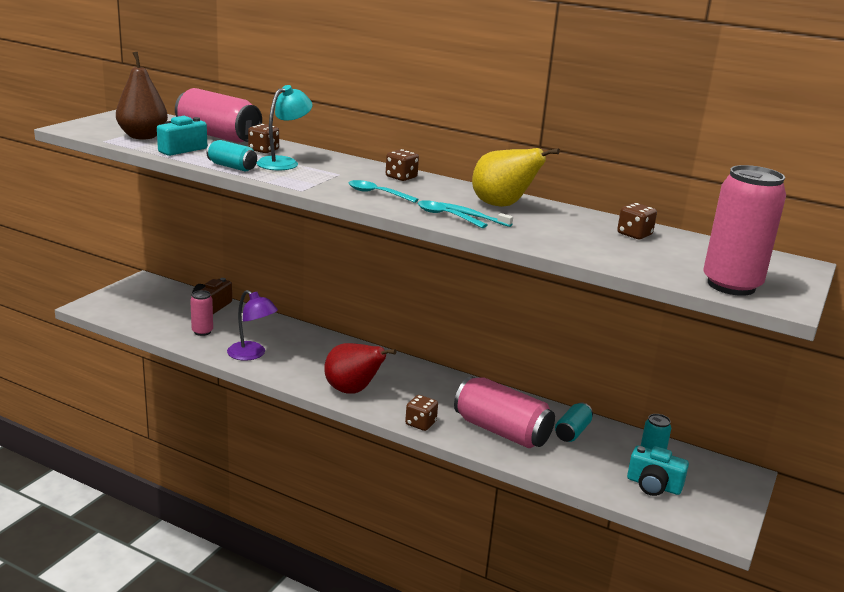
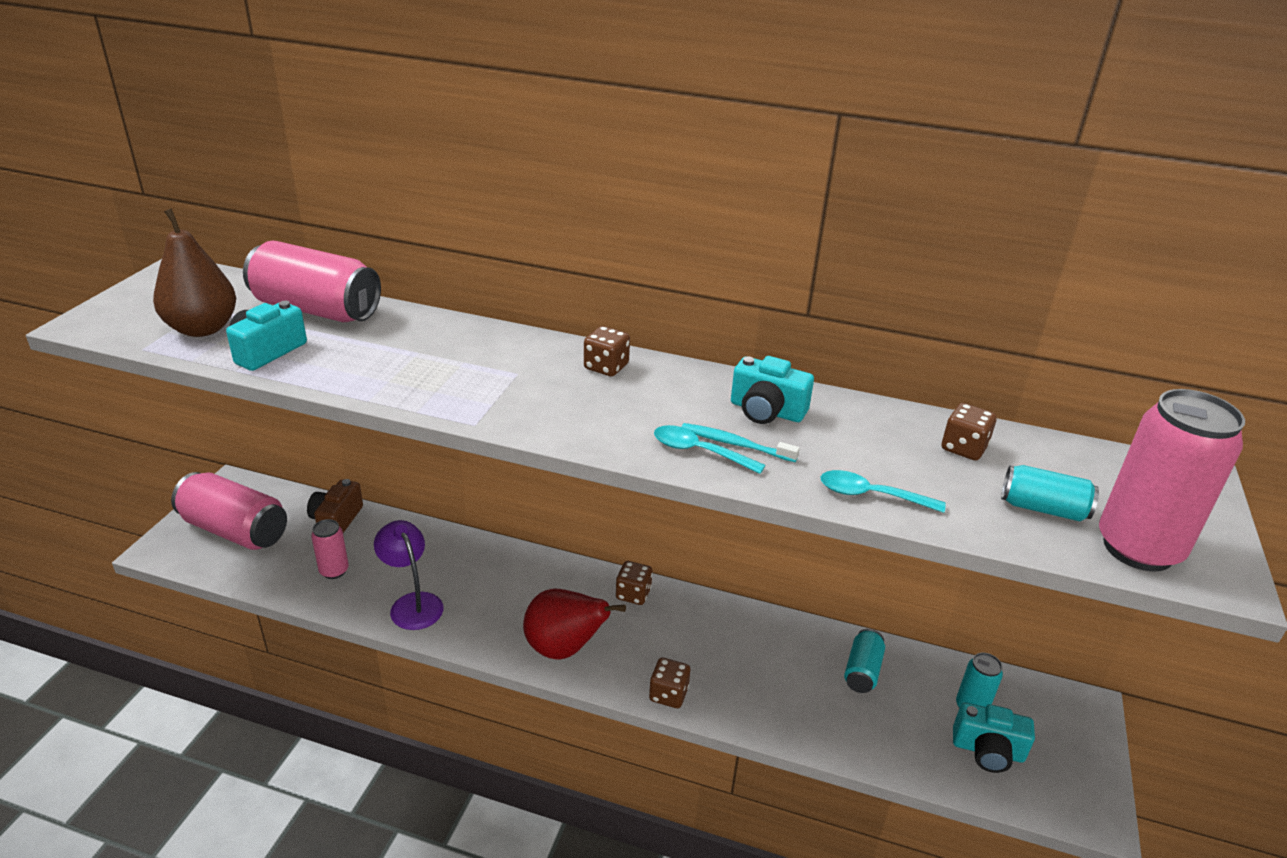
camera: 10 degrees left, 10 degrees up
(232, 167) = (355, 383): turquoise can -> turquoise can (1043, 508)
(252, 354) = (412, 603): purple lamp -> purple lamp turned 150 degrees counterclockwise
(263, 150) = (392, 333): brown dice -> brown dice (633, 594)
(284, 162) = (429, 359): turquoise lamp -> none
(377, 194) = (585, 413): turquoise spoon -> turquoise spoon (871, 495)
(501, 431) = (775, 688): pink can -> pink can (235, 530)
(502, 205) = (766, 411): yellow pear -> turquoise camera

